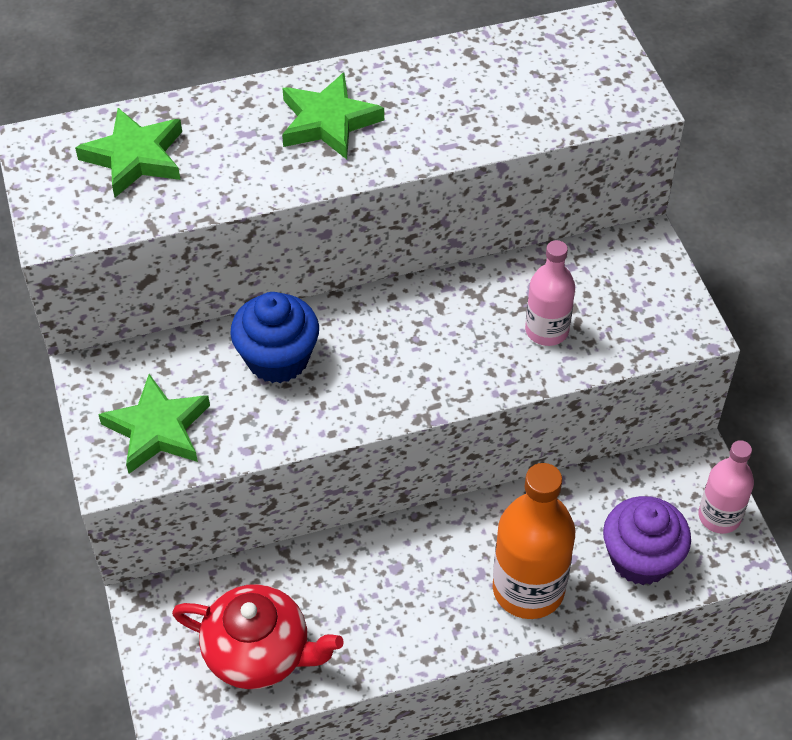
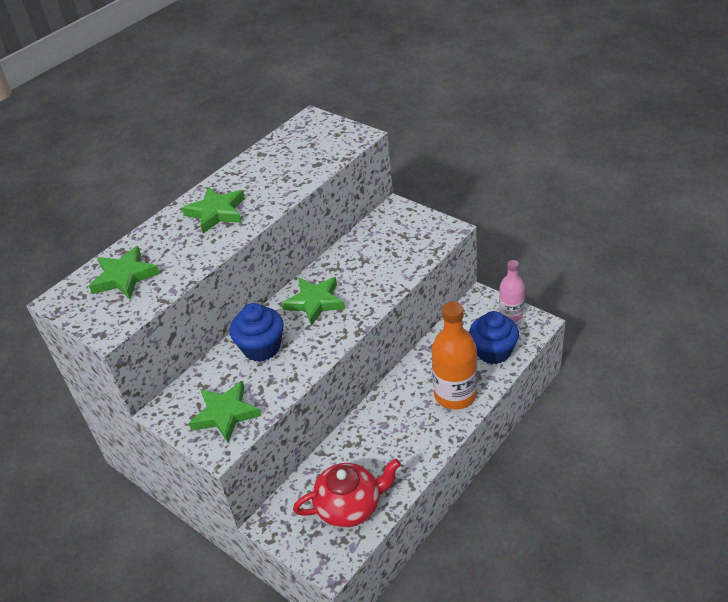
camera: 30 degrees left, 10 degrees down
(402, 332) = (315, 302): none -> green star
(546, 330) = (383, 264): pink bottle -> none
(641, 558) = (493, 351): purple cupcake -> blue cupcake

